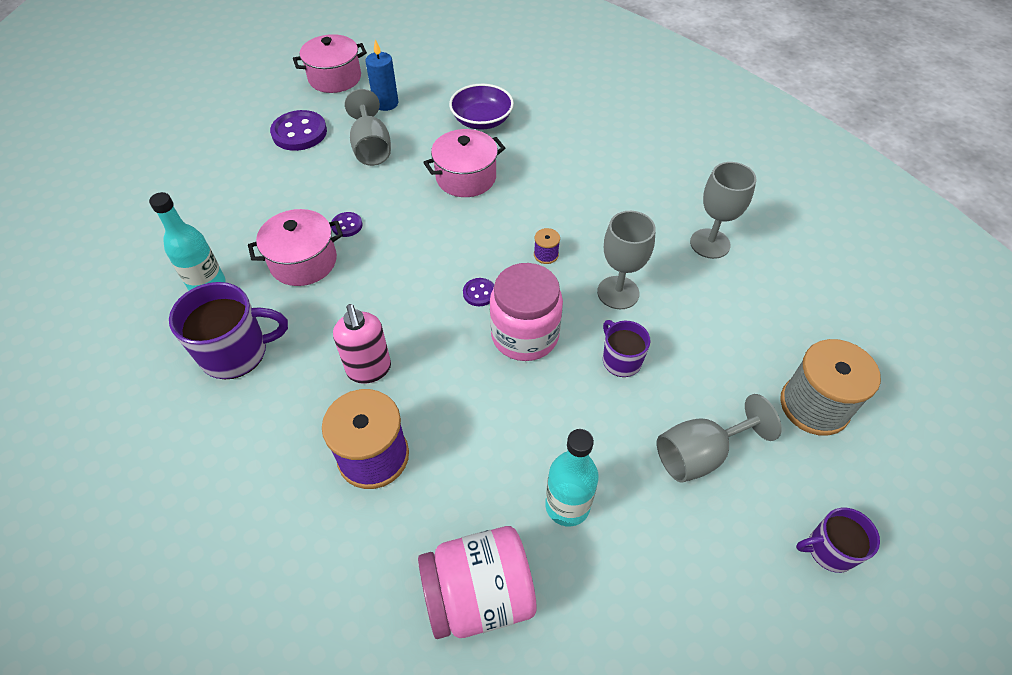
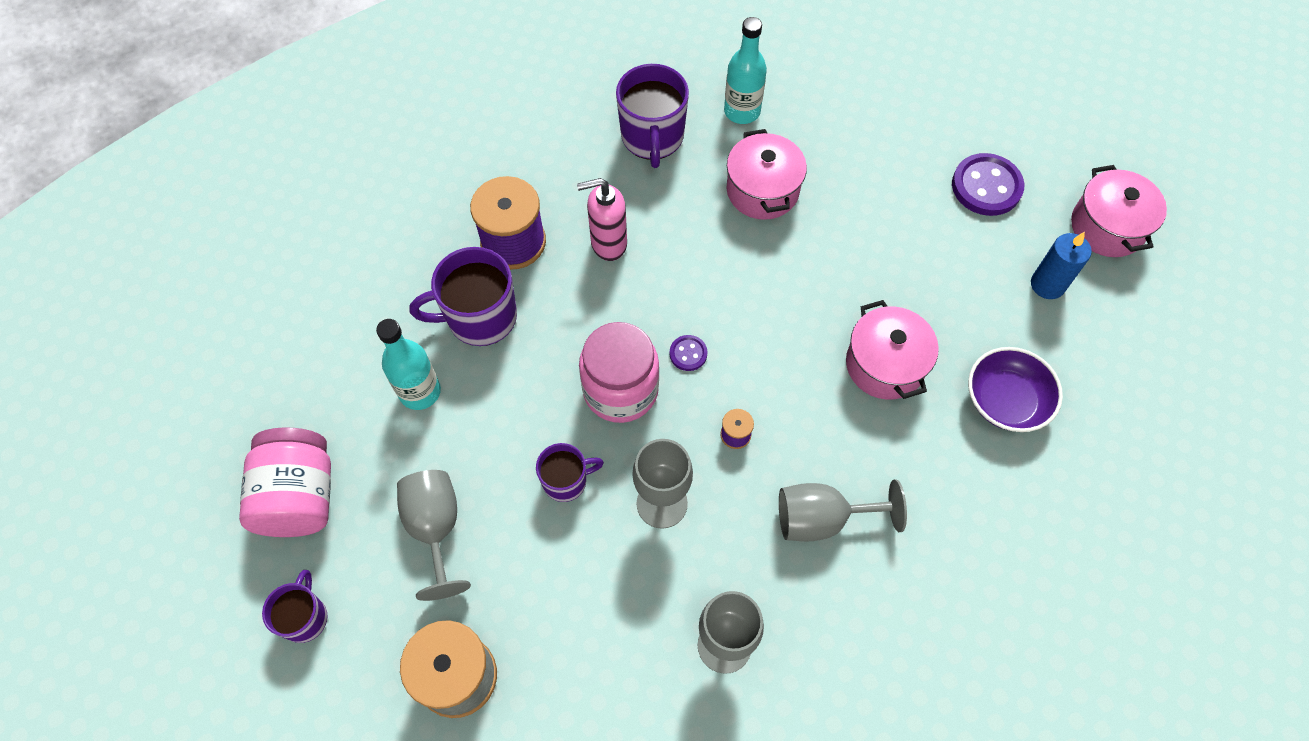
camera: 100 degrees right, 10 degrees up
(347, 225) = (813, 231): purple button -> none
(371, 148) = (951, 263): grey goblet -> grey goblet (822, 519)
(470, 468) = (480, 317): none -> purple mug
(479, 595) = (366, 309): pink jar -> pink jar (299, 496)

